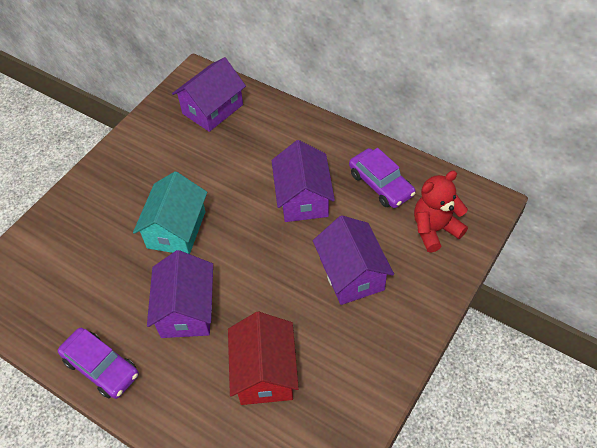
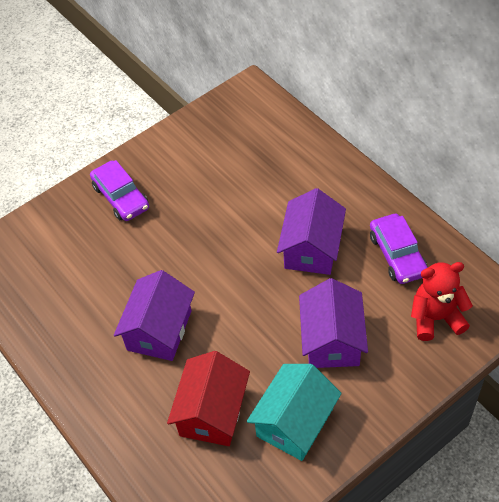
camera: 20 degrees right, 0 degrees up
(101, 367) = (64, 362): purple car -> purple car (121, 197)
(176, 229) = (176, 247): turquoise house -> turquoise house (295, 422)
(212, 109) = (253, 131): purple house -> none

